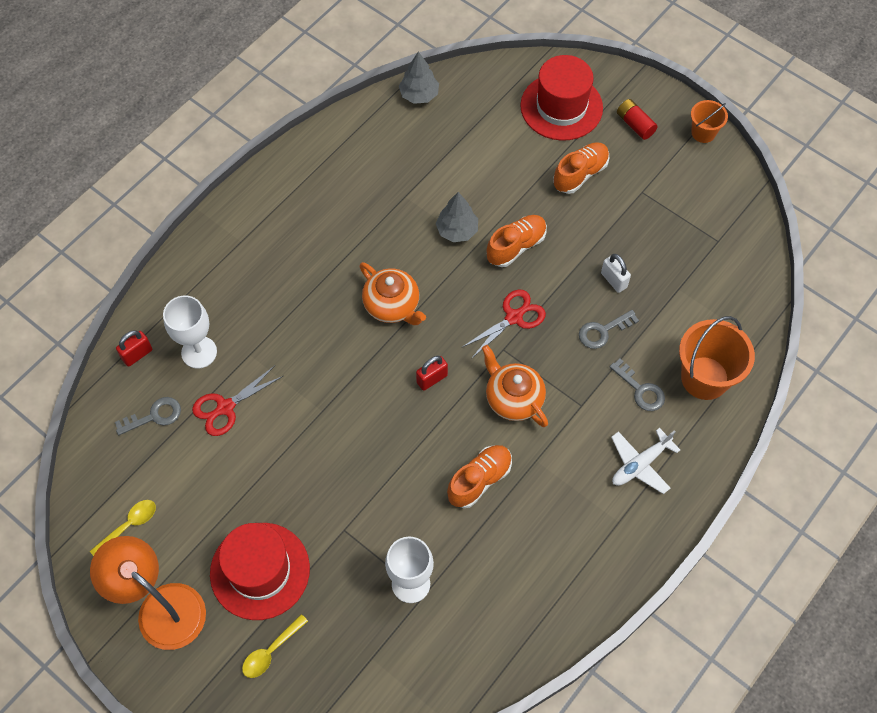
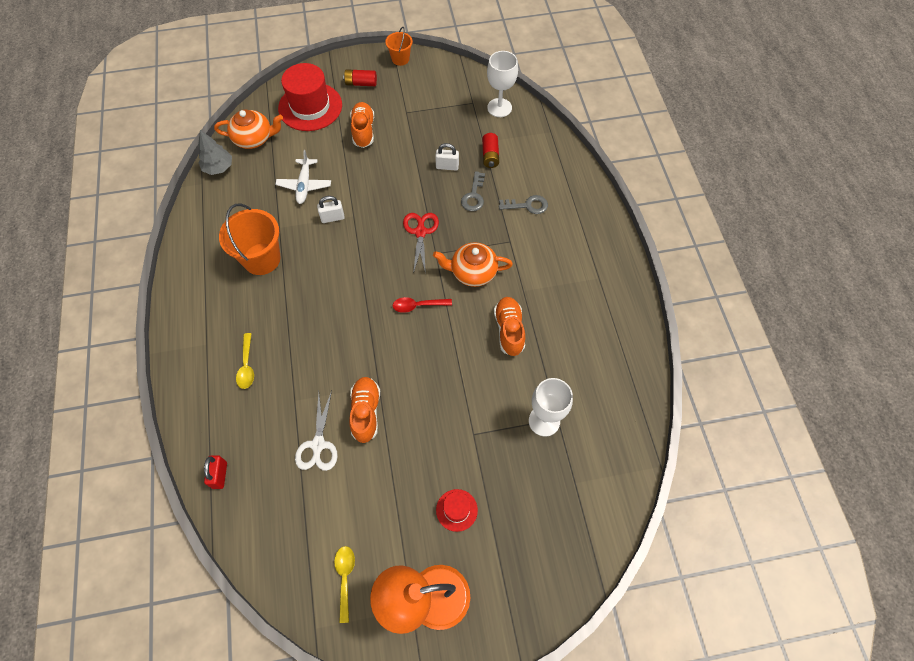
camera: 50 degrees left, 0 degrees up
(154, 416) = (278, 497): grey key -> none
(199, 352) = (260, 432): white goblet -> white goblet (499, 108)
(225, 408) = (318, 445): red scissors -> white scissors
(260, 571) = (456, 510): red hat -> red hat, size x0.48
(271, 651) = (520, 545): yellow spoon -> yellow spoon (247, 366)
(392, 305) = (346, 290): orange teapot -> orange teapot (254, 139)
(432, 379) = (418, 306): red padlock -> red spoon
(457, 230) = (332, 218): grey tree -> white padlock
(516, 246) = (375, 196): orange shoe -> orange shoe (366, 412)
(640, 464) = (573, 240): white plane -> white plane (304, 185)
(667, 309) = (490, 156): none -> red battery
(704, 378) = (548, 171): orange bucket -> orange bucket (261, 259)

